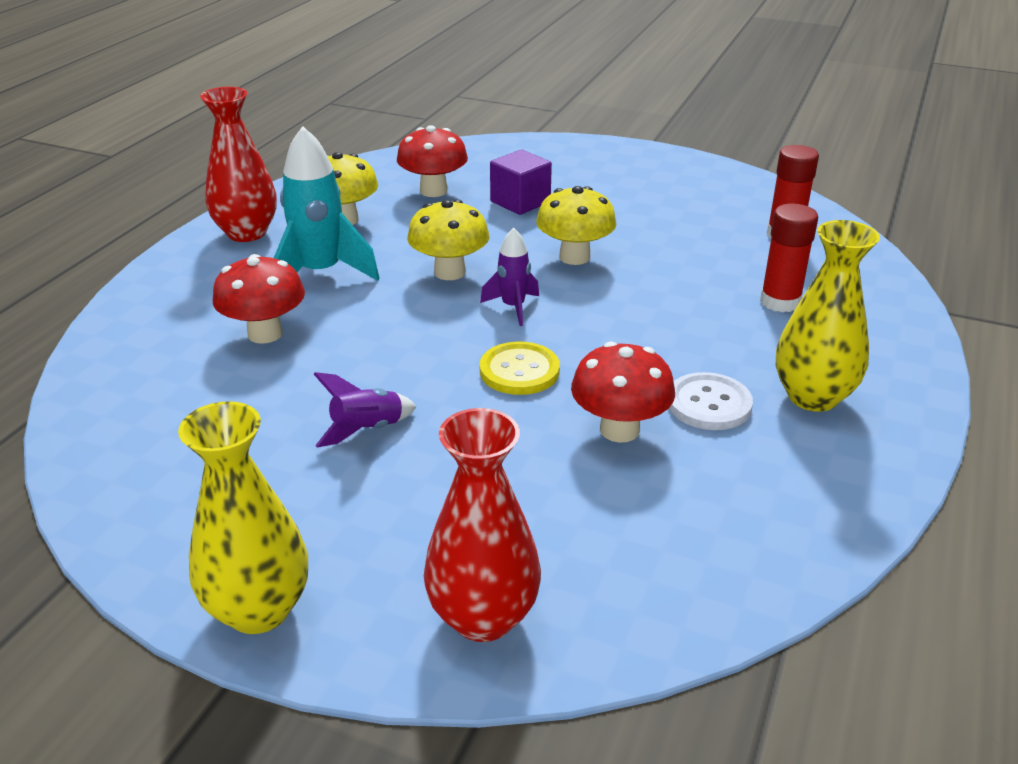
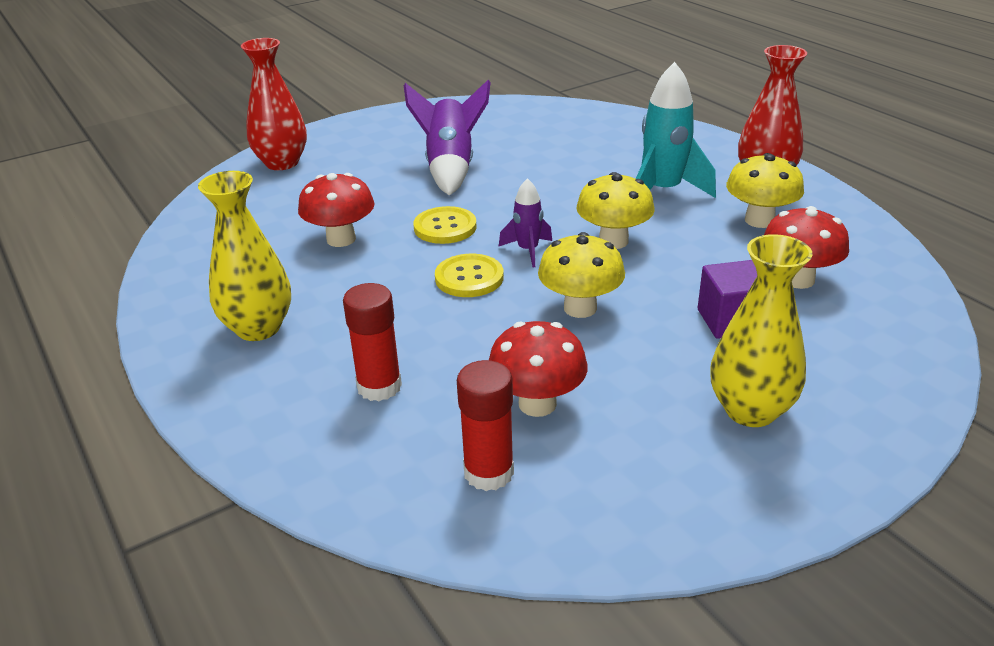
camera: 125 degrees right, 0 degrees up
(258, 609) = (361, 124): yellow vase -> yellow vase (750, 410)
(265, 334) = (594, 160): red mushroom -> red mushroom (537, 404)
(367, 430) = (450, 168): purple rocket -> purple rocket, size x1.82
(594, 320) = (469, 278): none -> yellow button
(709, 404) = (315, 281): white button -> none

